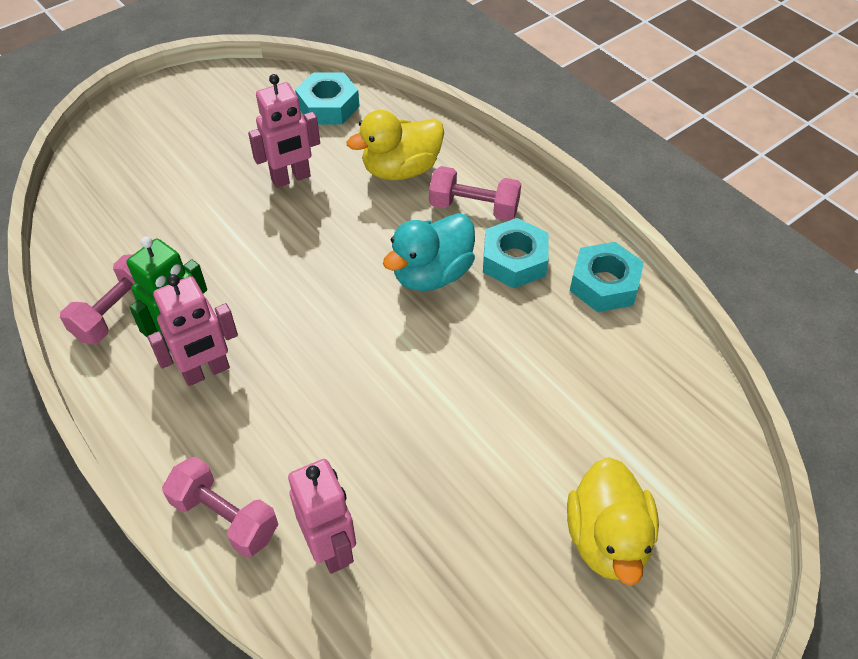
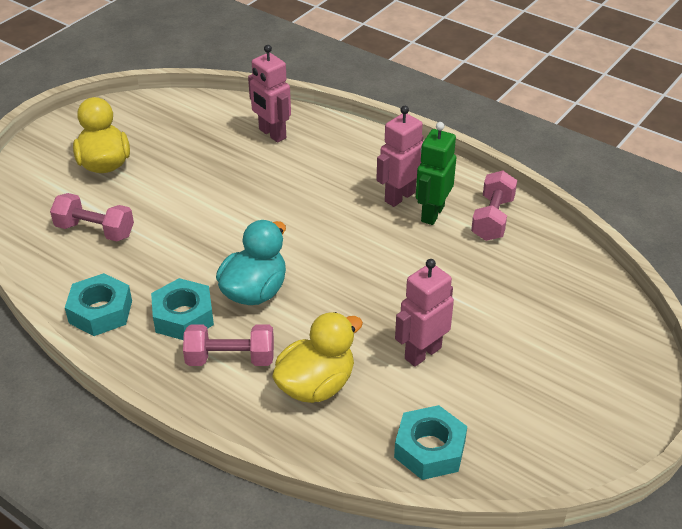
camera: 165 degrees right, 10 degrees down
(225, 517) = (341, 135): pink dumbbell -> pink dumbbell (95, 230)

